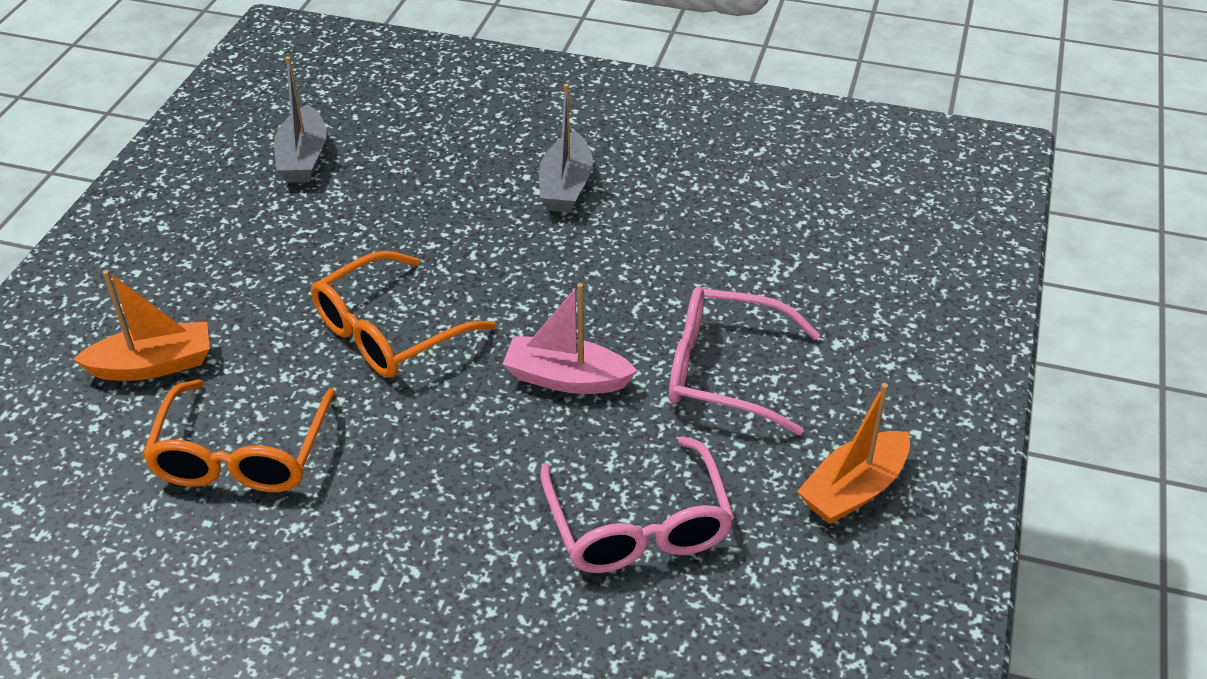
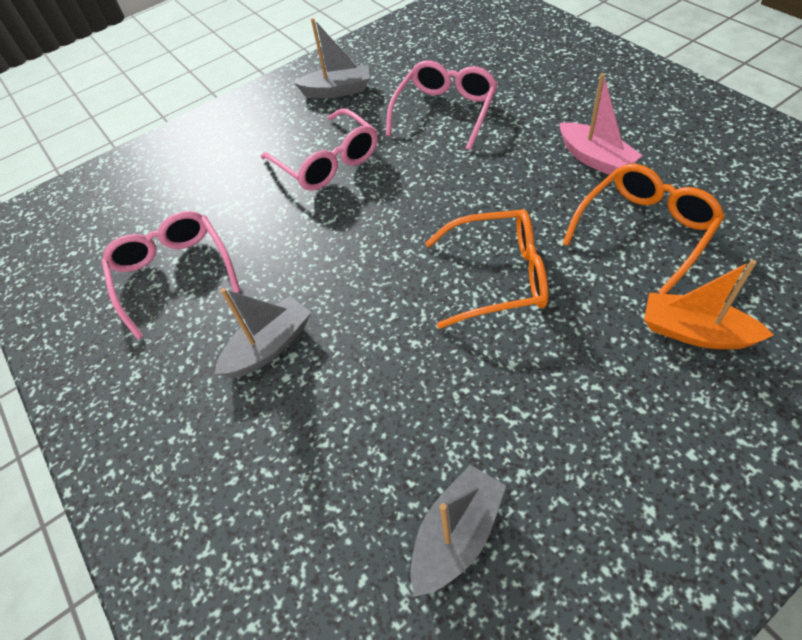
camera: 135 degrees left, 10 degrees up
(566, 378) = (413, 194): pink boat -> pink boat (595, 159)
(738, 192) = (173, 274): none -> pink glasses
(853, 490) = (337, 91): orange boat -> grey boat

